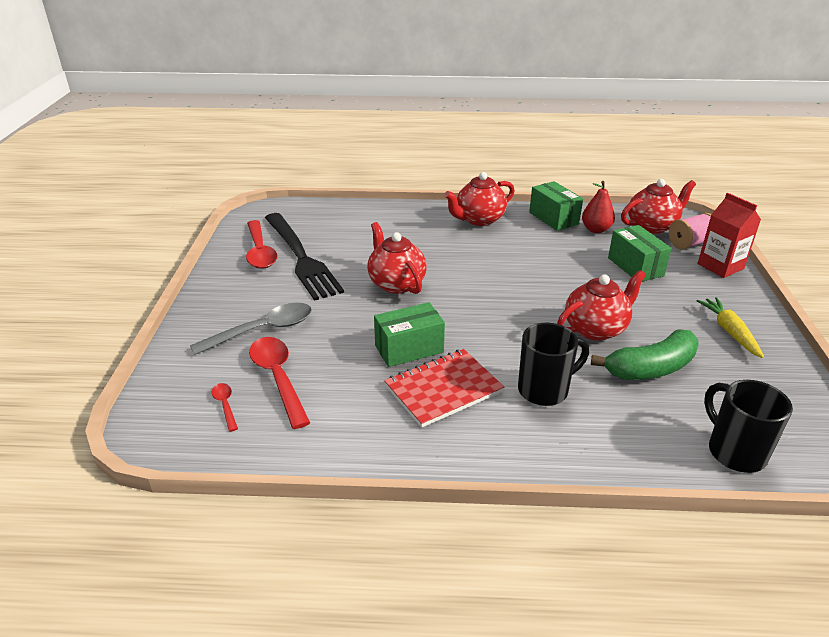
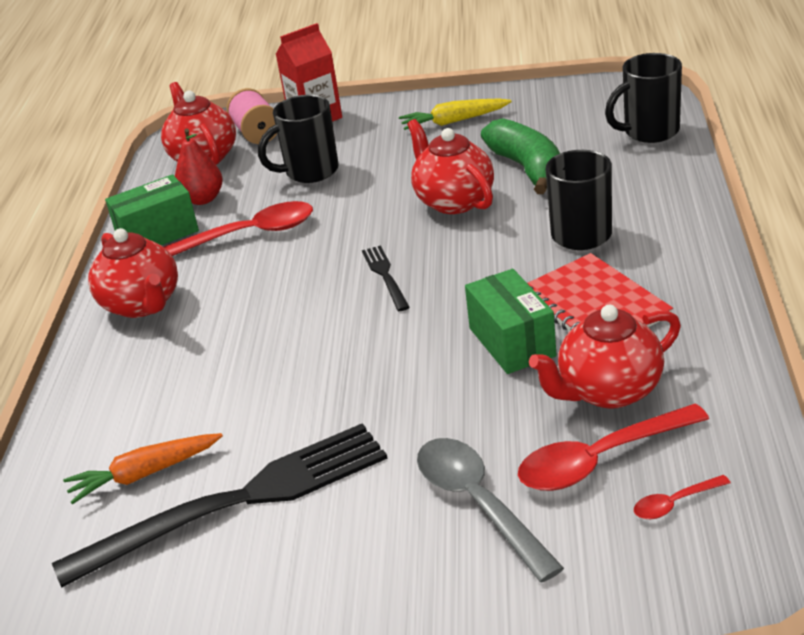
camera: 85 degrees left, 0 degrees up
(260, 252) = (205, 568): red spoon -> red spoon (250, 234)
(333, 232) = (144, 474): none -> orange carrot
(396, 283) = (339, 373): red teapot -> red teapot (609, 391)
(496, 299) = (385, 276): none -> black fork
(635, 266) = (309, 172): green box -> black mug

